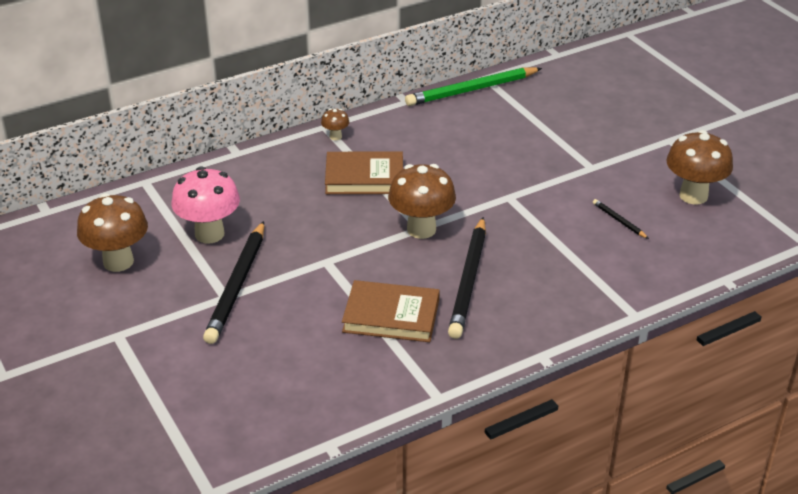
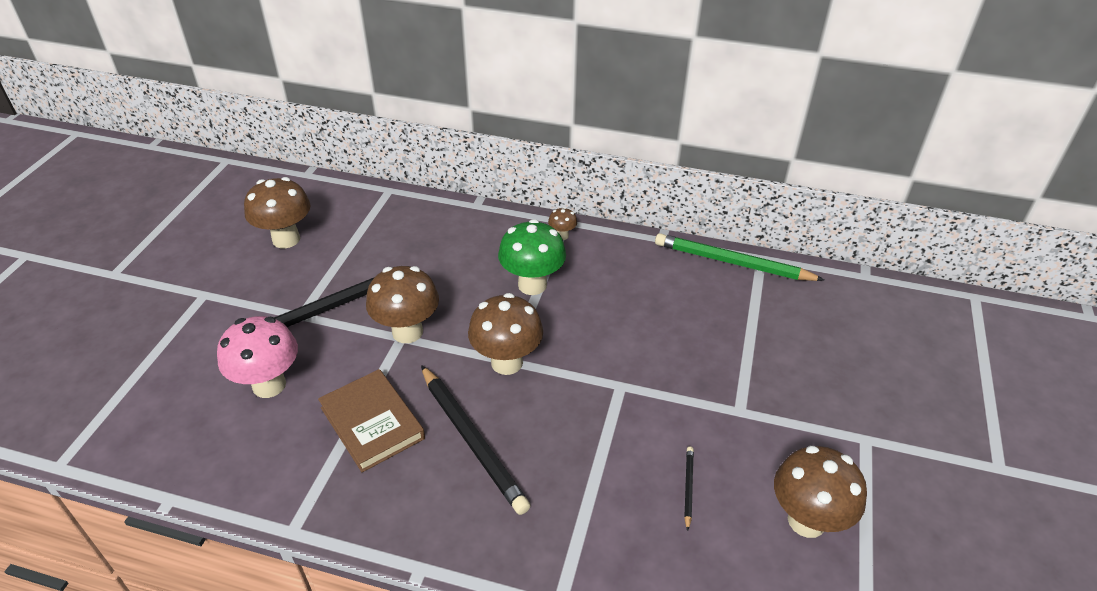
camera: 45 degrees right, 5 degrees up
(209, 234) = (365, 257): pink mushroom -> pink mushroom (269, 385)
(325, 255) = (407, 332): none -> brown mushroom
(364, 177) = (532, 285): brown book -> green mushroom
(469, 281) = (472, 440): black pencil -> black pencil turned 90 degrees counterclockwise

